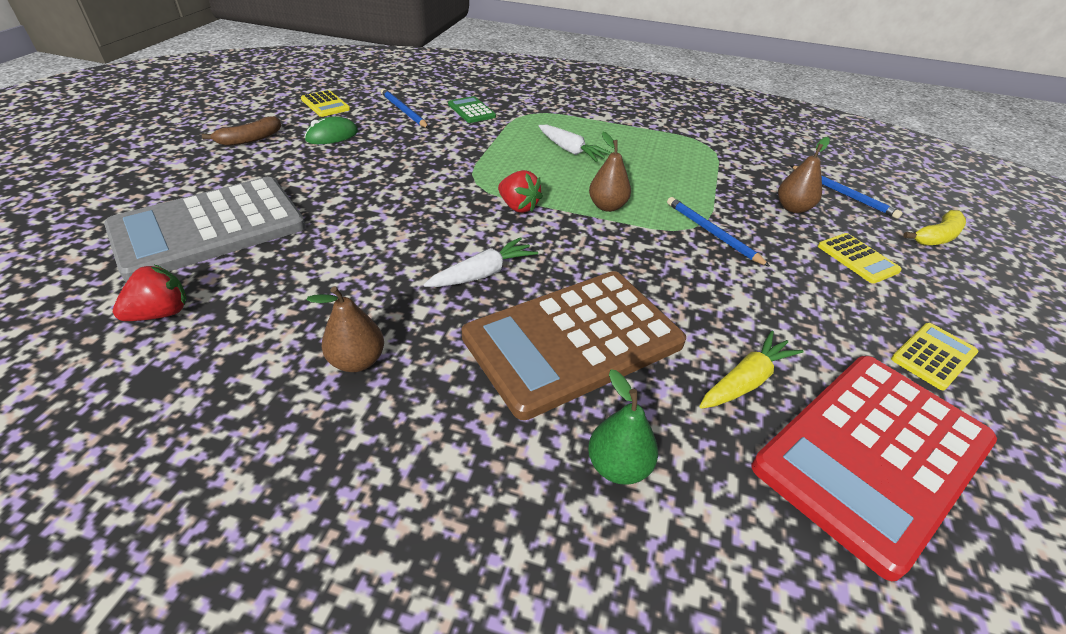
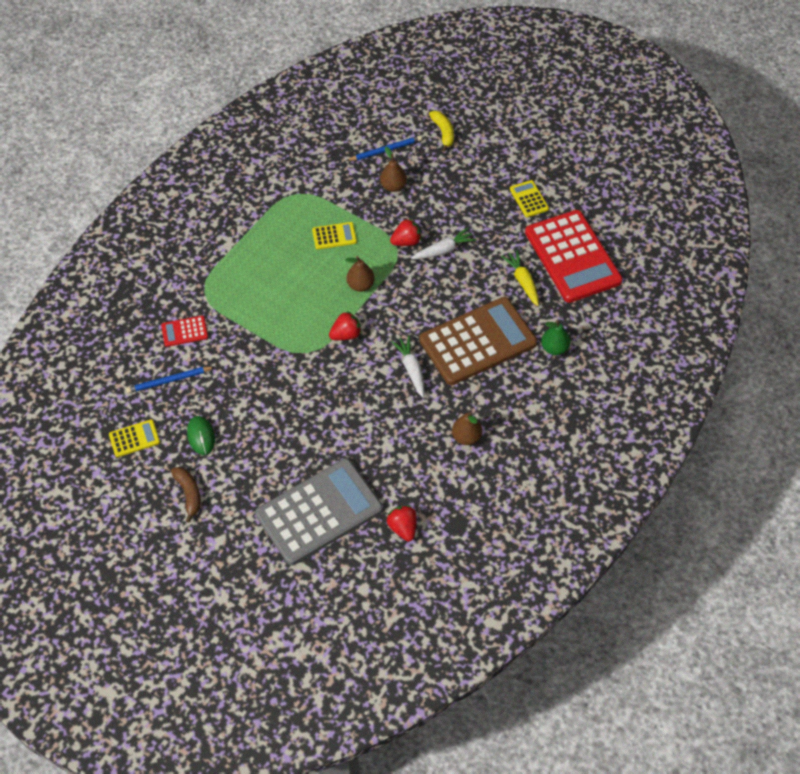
camera: 70 degrees left, 15 degrees up
(209, 228) = (319, 512): grey calculator -> grey calculator turned 105 degrees counterclockwise
(471, 110) = (184, 331): green calculator -> red calculator
(570, 150) = (278, 282): white carrot -> white carrot (443, 250)
(573, 341) = (477, 342): brown calculator -> brown calculator turned 105 degrees counterclockwise
(712, 233) = (406, 241): blue pencil -> red strawberry
(857, 258) = (451, 183): yellow calculator -> yellow calculator (334, 236)

